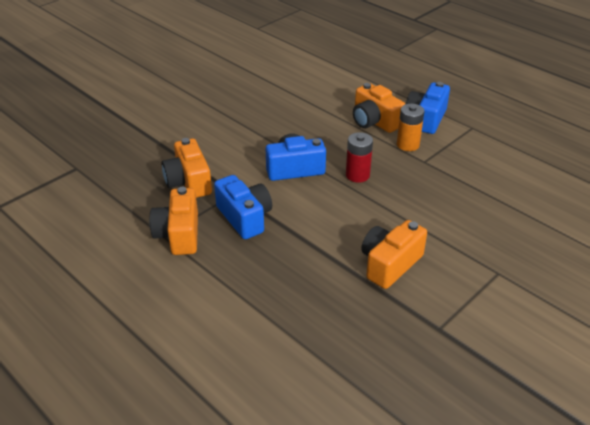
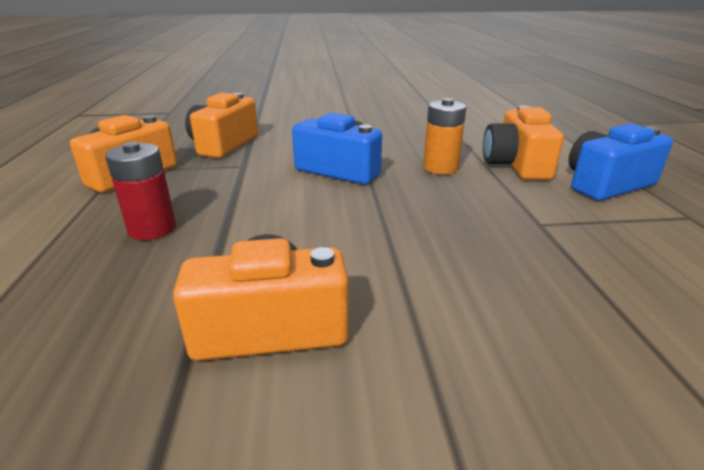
camera: 40 degrees right, 10 degrees down
(245, 217) = (209, 187): blue camera -> none
(357, 175) = (409, 201): red battery -> red battery (152, 229)
(408, 145) = (536, 199): orange battery -> orange battery (440, 168)

